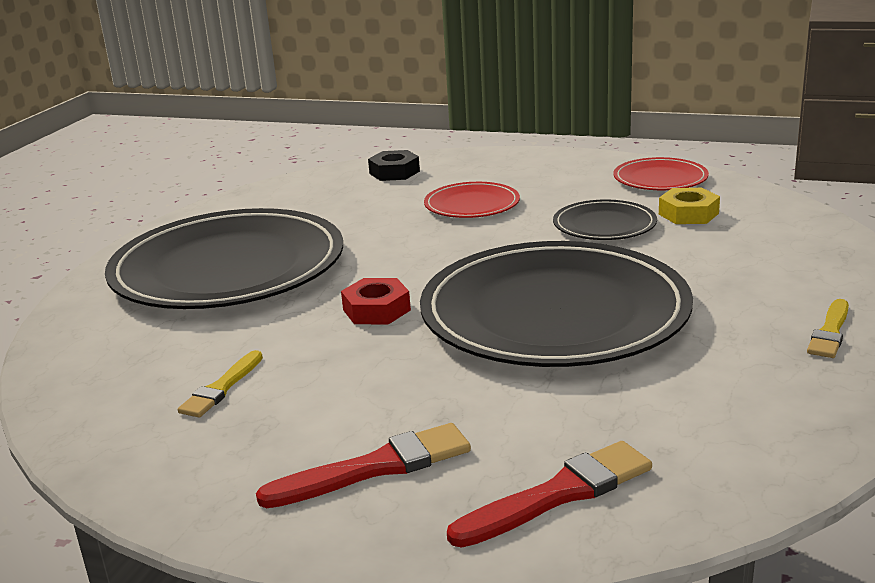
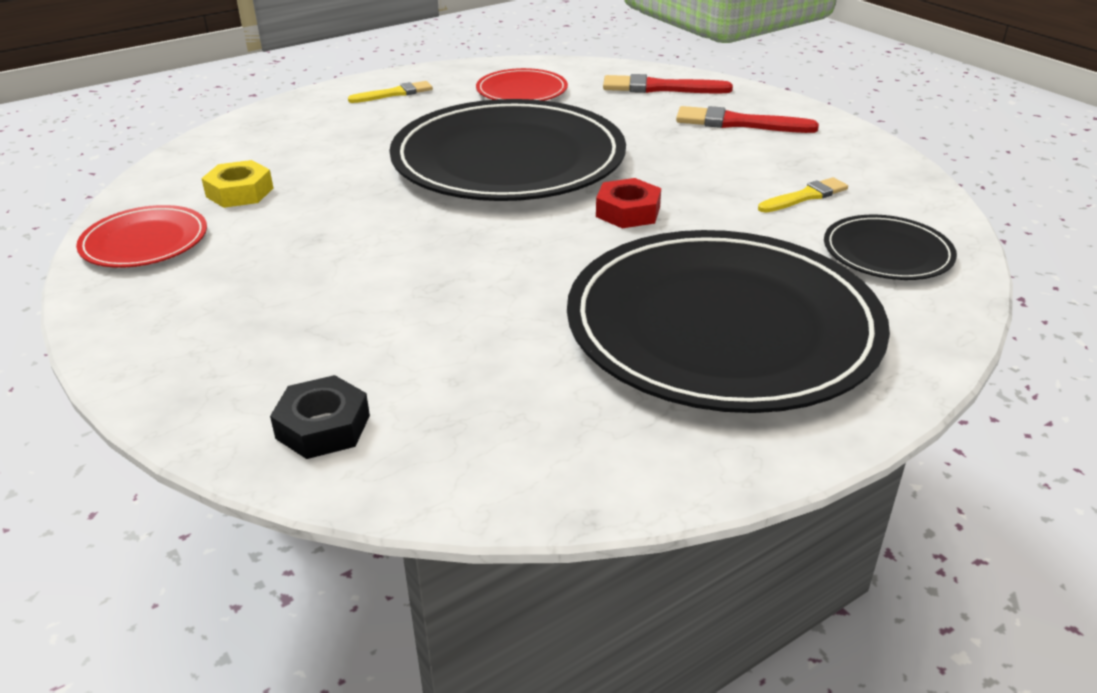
camera: 145 degrees left, 10 degrees up
(472, 204) = (360, 299): red plate -> red plate (521, 91)
(604, 225) = (318, 212): black plate -> black plate (887, 252)

